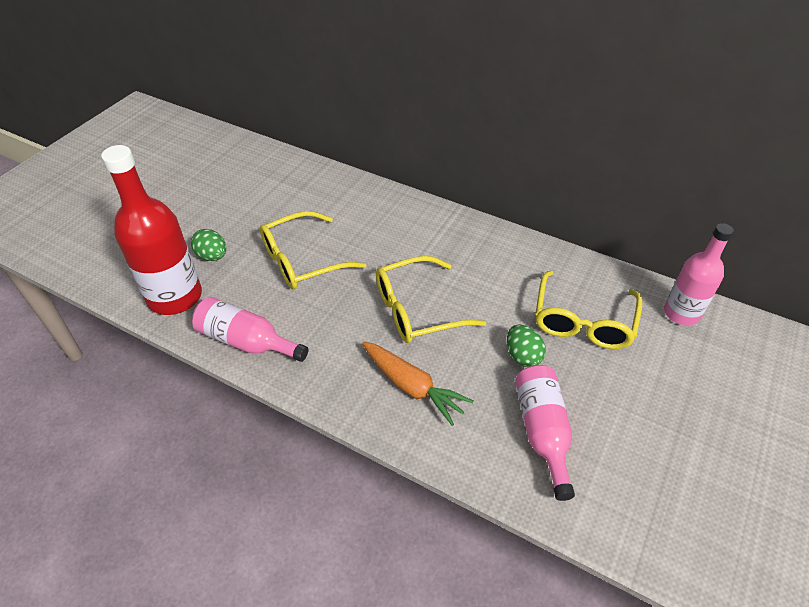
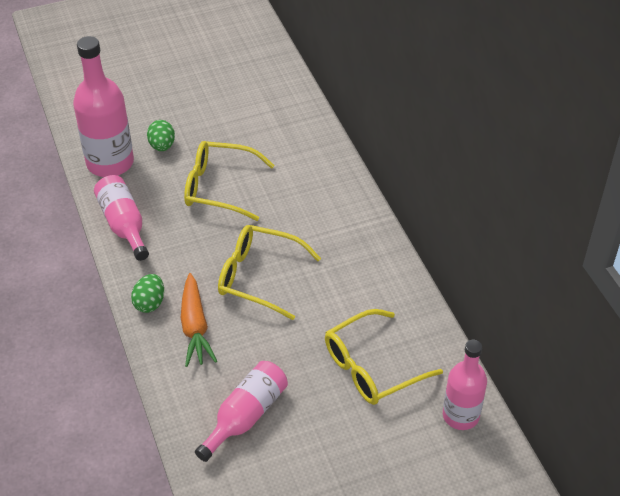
camera: 40 degrees right, 0 degrees up
(175, 297) = (110, 163): red bottle -> pink bottle
(522, 356) = (294, 359): green egg -> green egg (150, 303)

